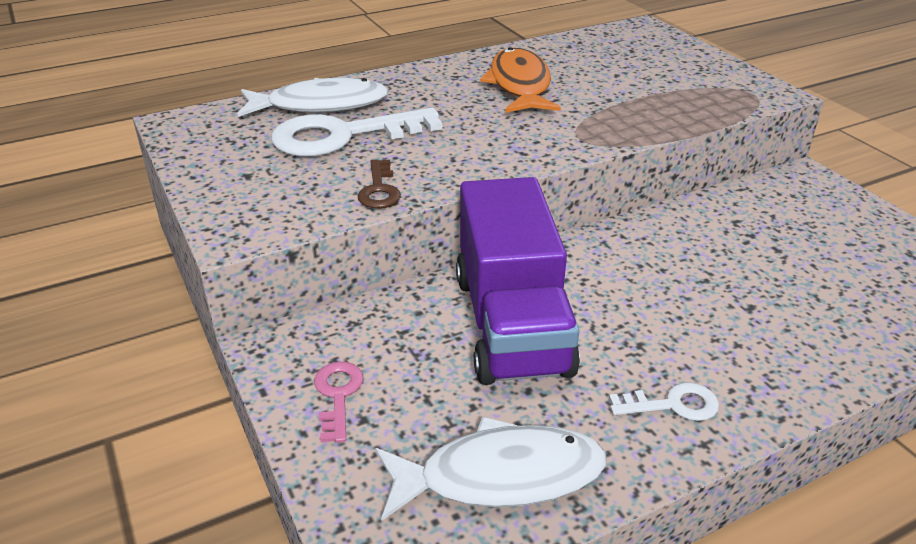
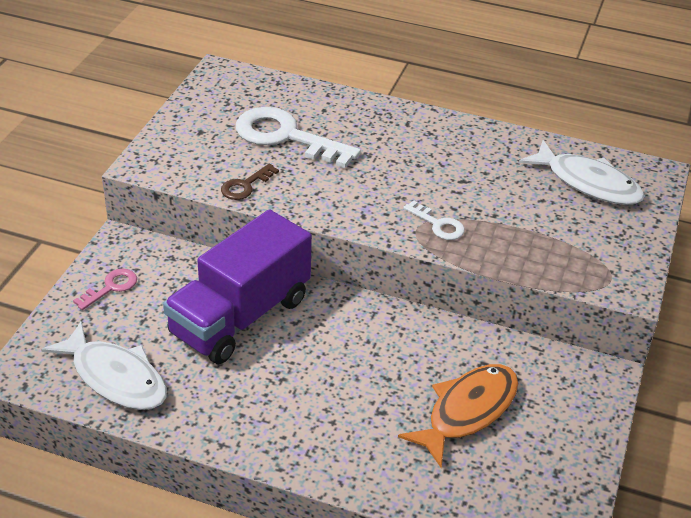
camera: 45 degrees right, 5 degrees up
(320, 105) = (310, 106): white fish -> white fish (588, 183)
(520, 85) = (456, 166): orange fish -> orange fish (467, 411)
(673, 404) = (241, 417): white key -> white key (438, 224)

